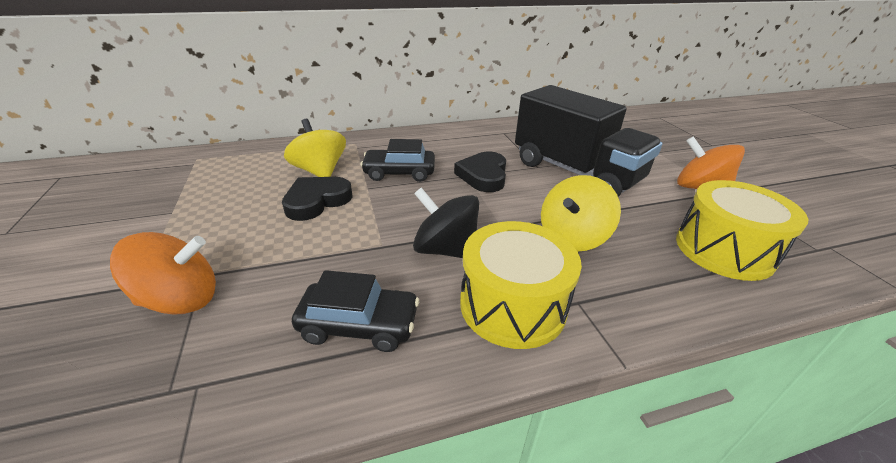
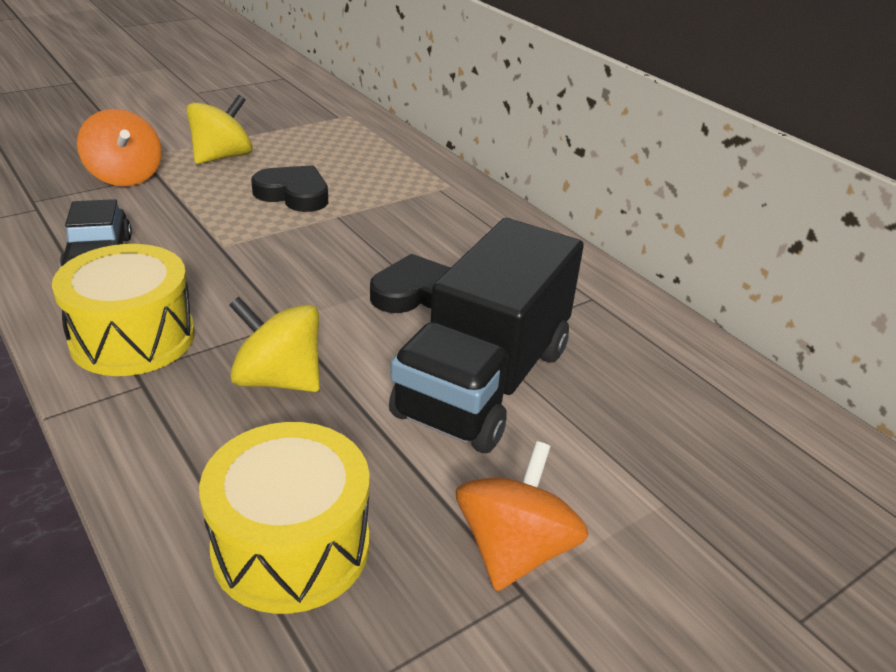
camera: 70 degrees right, 0 degrees up
(320, 171) = (360, 181): yellow spinning top -> yellow spinning top (222, 157)
(399, 173) = (387, 229): black car -> none
(445, 249) = (223, 285): black spinning top -> none

